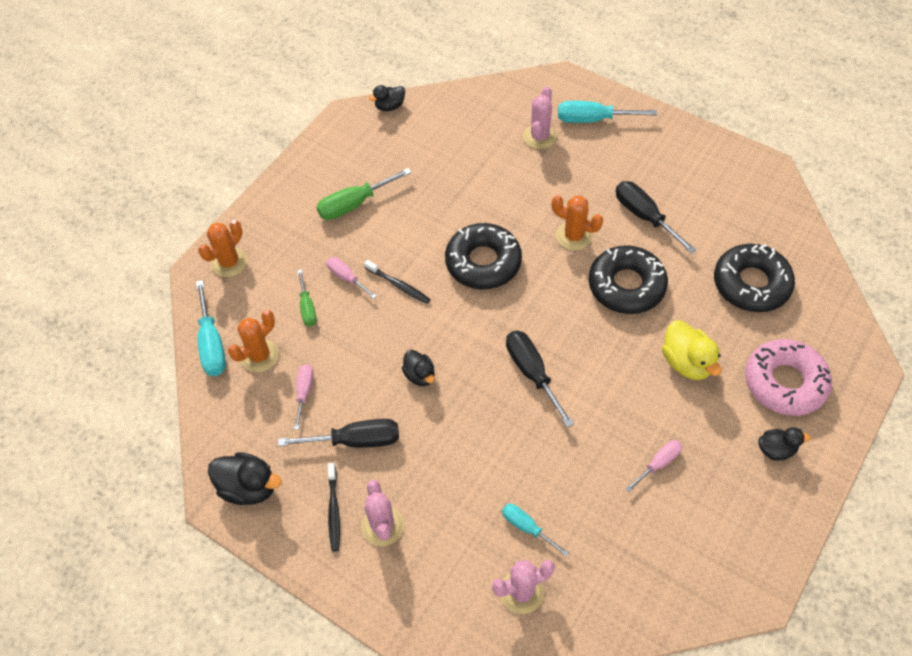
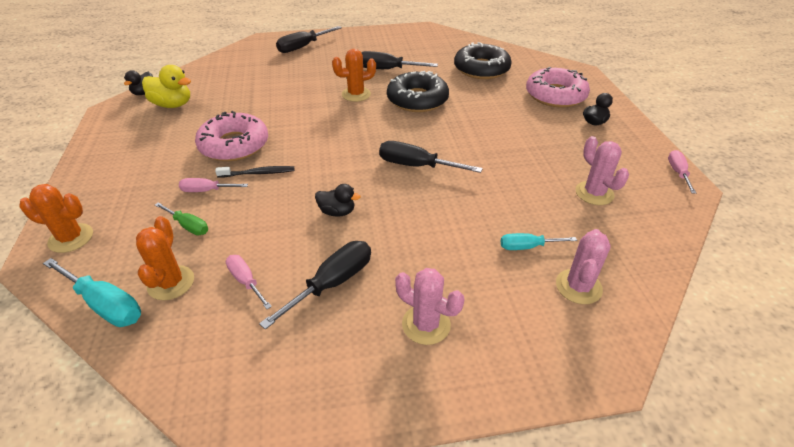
camera: 45 degrees left, 15 degrees down
(229, 262) = (71, 238): orange cactus -> orange cactus turned 75 degrees counterclockwise
(249, 487) = (264, 391): black duck -> none
(334, 510) = (371, 345): black toothbrush -> none
(354, 204) = (168, 149): green screwdriver -> none
(408, 235) = (234, 145): none -> pink donut
(483, 262) = (310, 132): black donut -> none
(539, 137) = (277, 65): pink cactus -> pink cactus (594, 193)
(593, 119) = (303, 47): turquoise screwdriver -> black screwdriver
(658, 464) = (551, 163): pink screwdriver -> pink screwdriver (678, 173)
(687, 362) = (497, 113): yellow duck -> yellow duck (172, 105)

